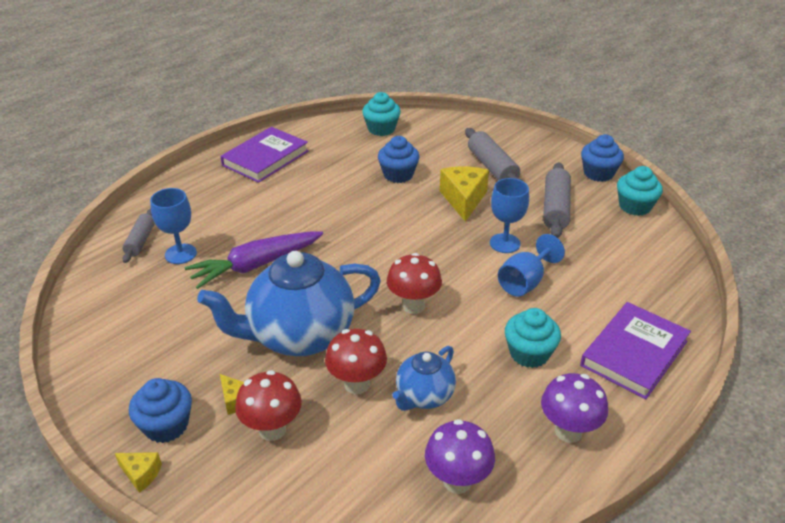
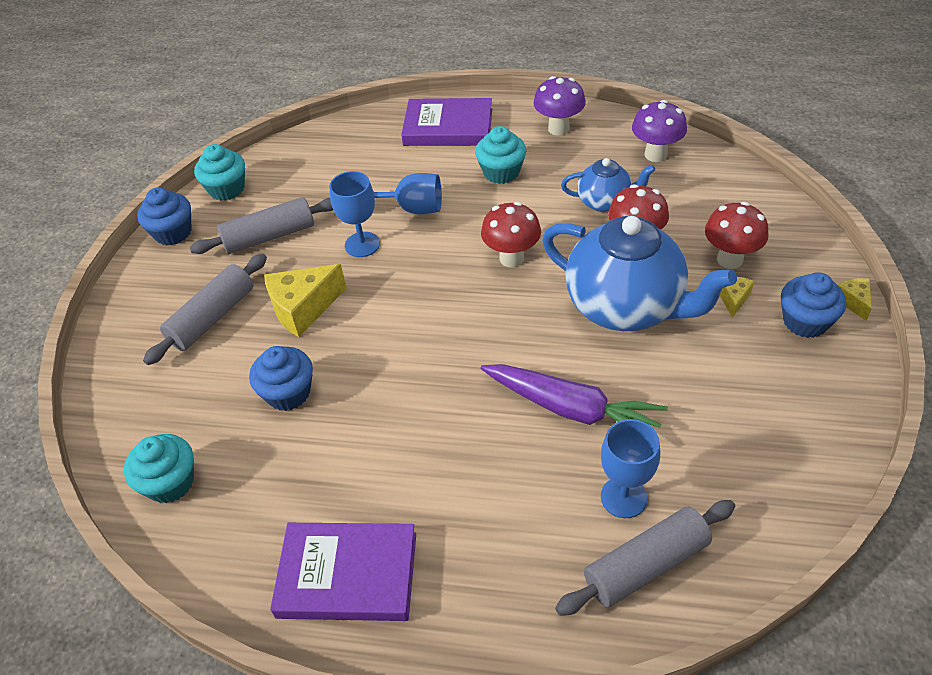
camera: 120 degrees left, 10 degrees up
(140, 241) = (646, 565): grey rolling pin -> grey rolling pin, size x1.58

